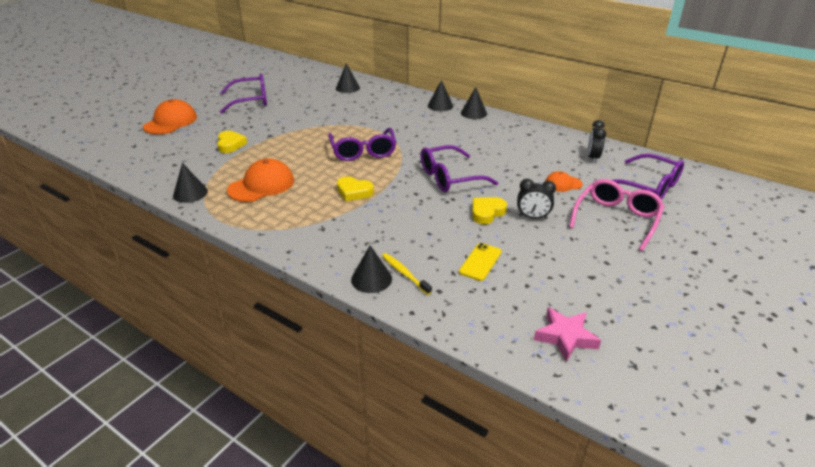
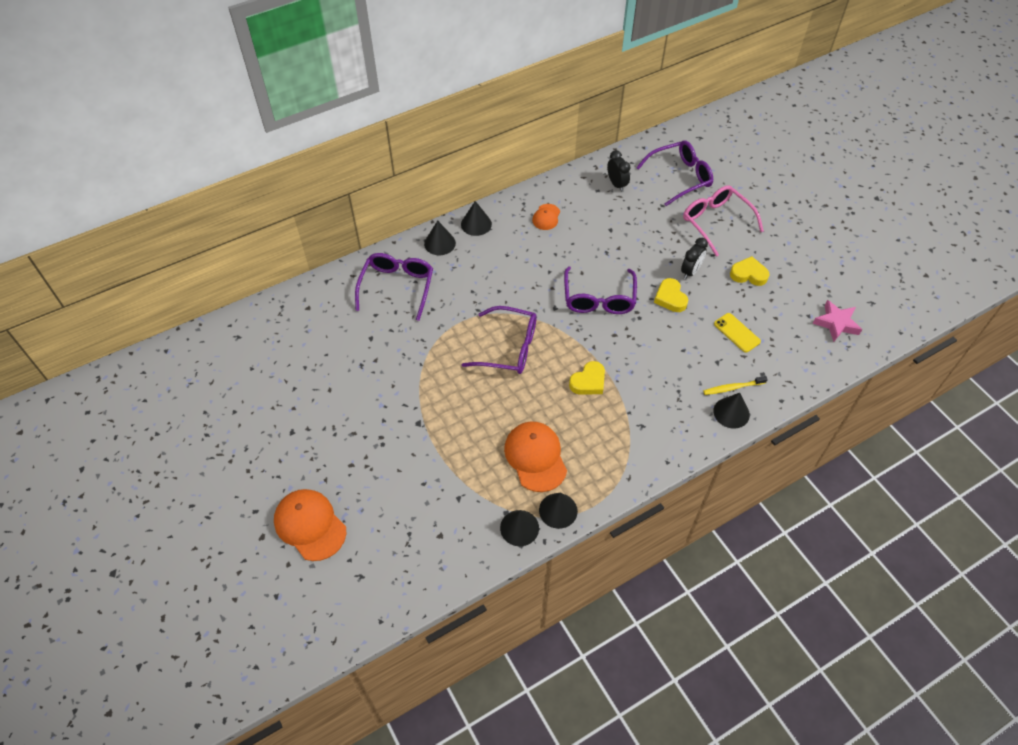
camera: 65 degrees left, 20 degrees up
(230, 144) = (420, 468): yellow heart -> yellow heart (748, 274)
(251, 101) = (300, 420): purple glasses -> purple glasses (397, 287)
(347, 88) = (330, 309): black cone -> black cone (558, 510)
(563, 184) = (649, 226): orange cap -> orange cap (546, 217)
(592, 158) = (616, 184): black clock -> black clock turned 150 degrees counterclockwise

